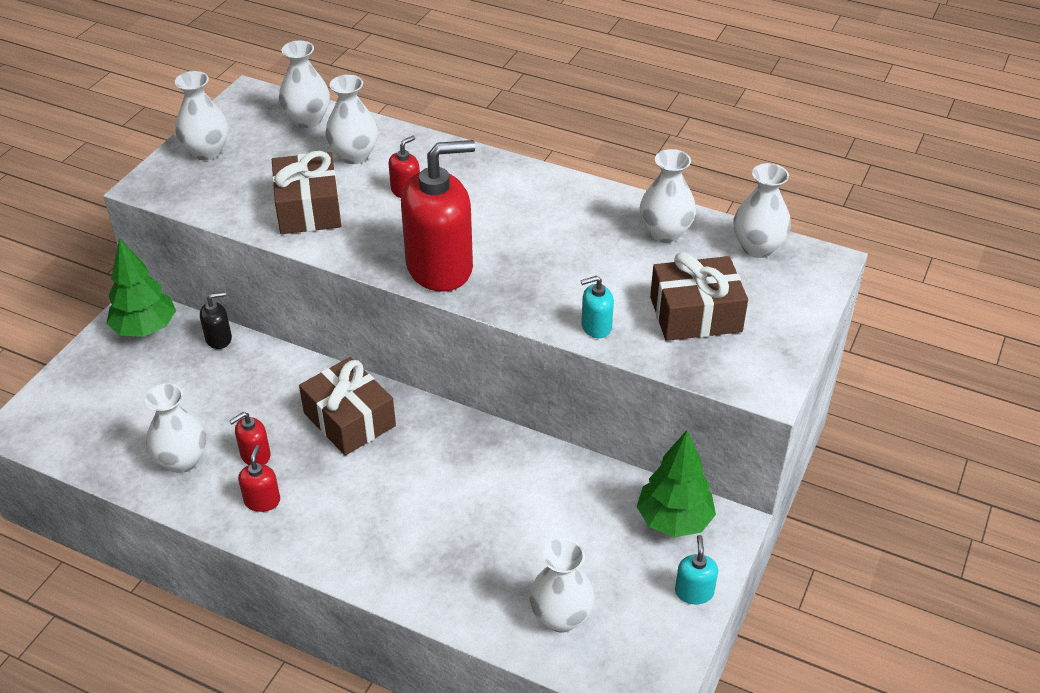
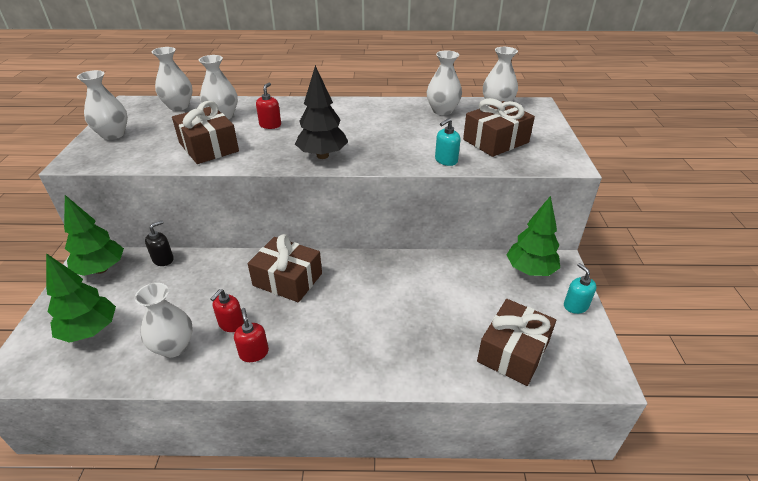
camera: 25 degrees left, 5 degrees down
(106, 408) = (90, 331): none -> green tree
(440, 267) = (322, 155): red soap dispenser -> black tree
(561, 617) = (513, 352): white vase -> brown gift

